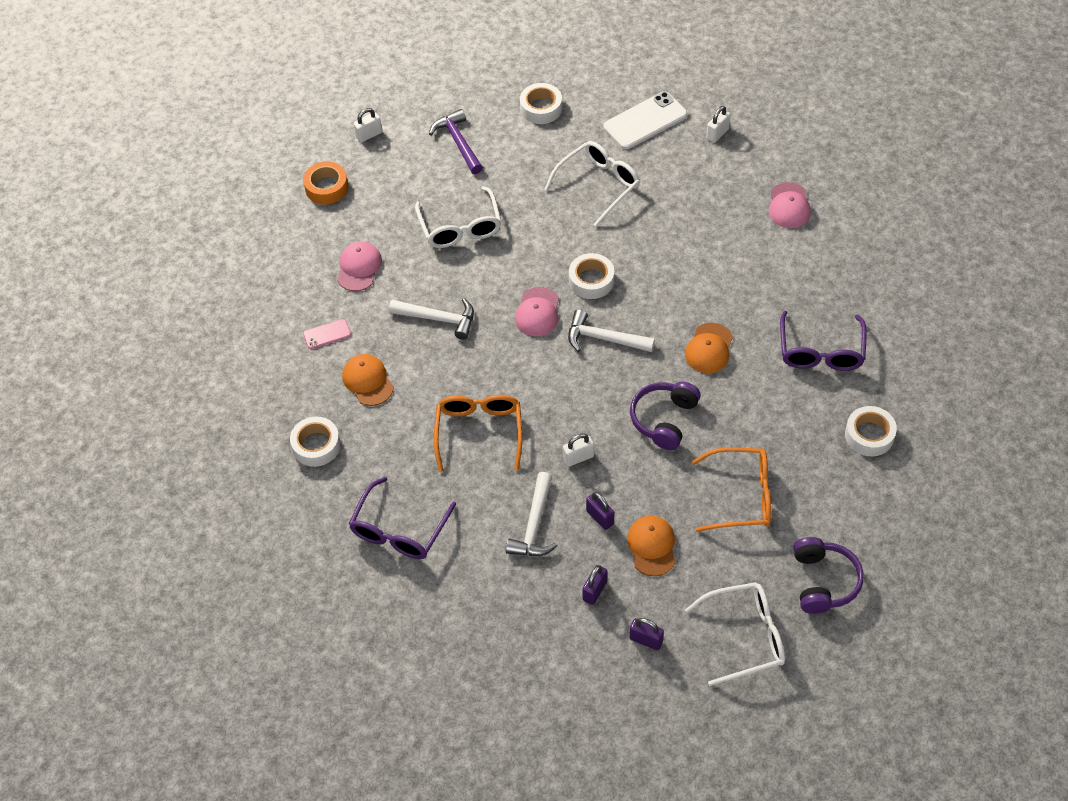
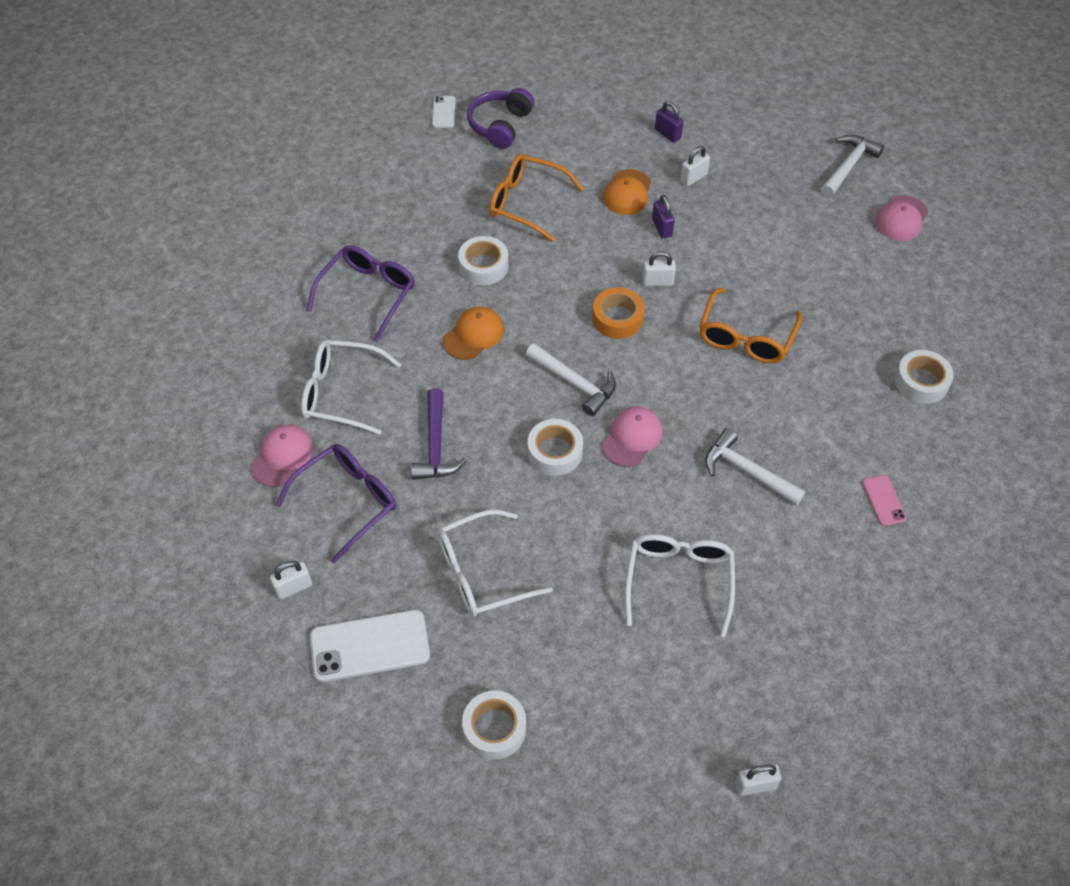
camera: 160 degrees left, 0 degrees up
(326, 187) = (838, 715): orange tape -> orange tape (617, 318)
(327, 334) = (883, 500): pink phone -> pink phone turned 75 degrees clockwise
(359, 268) = (824, 573): pink cap -> pink cap (901, 218)
(368, 381) = (849, 429): orange cap -> none
(399, 530) = (854, 278): purple glasses -> purple glasses (347, 501)
(458, 142) = (632, 716): purple hammer -> purple hammer (435, 445)
(534, 525) = (724, 241): white hammer -> white hammer (848, 166)
(594, 591) = (693, 178): purple padlock -> white padlock
(664, 419) = (557, 286): purple headphones -> none
(745, 636) = (586, 112): white glasses -> white glasses (341, 393)
(869, 435) = (381, 211): white tape -> white tape (483, 266)
(891, 576) = (443, 112): none -> white phone

